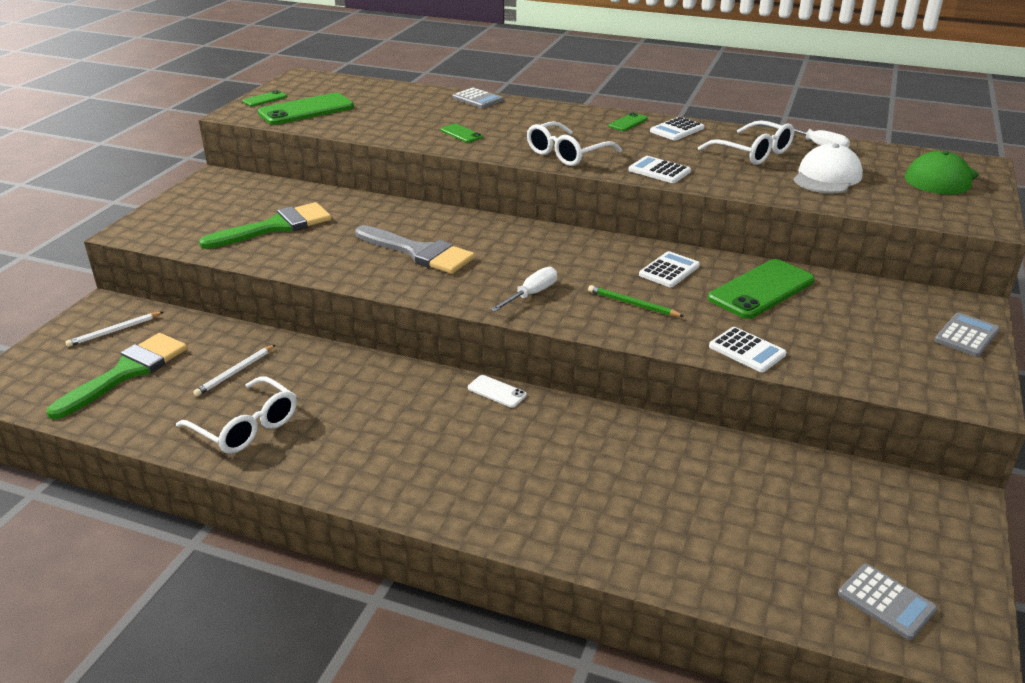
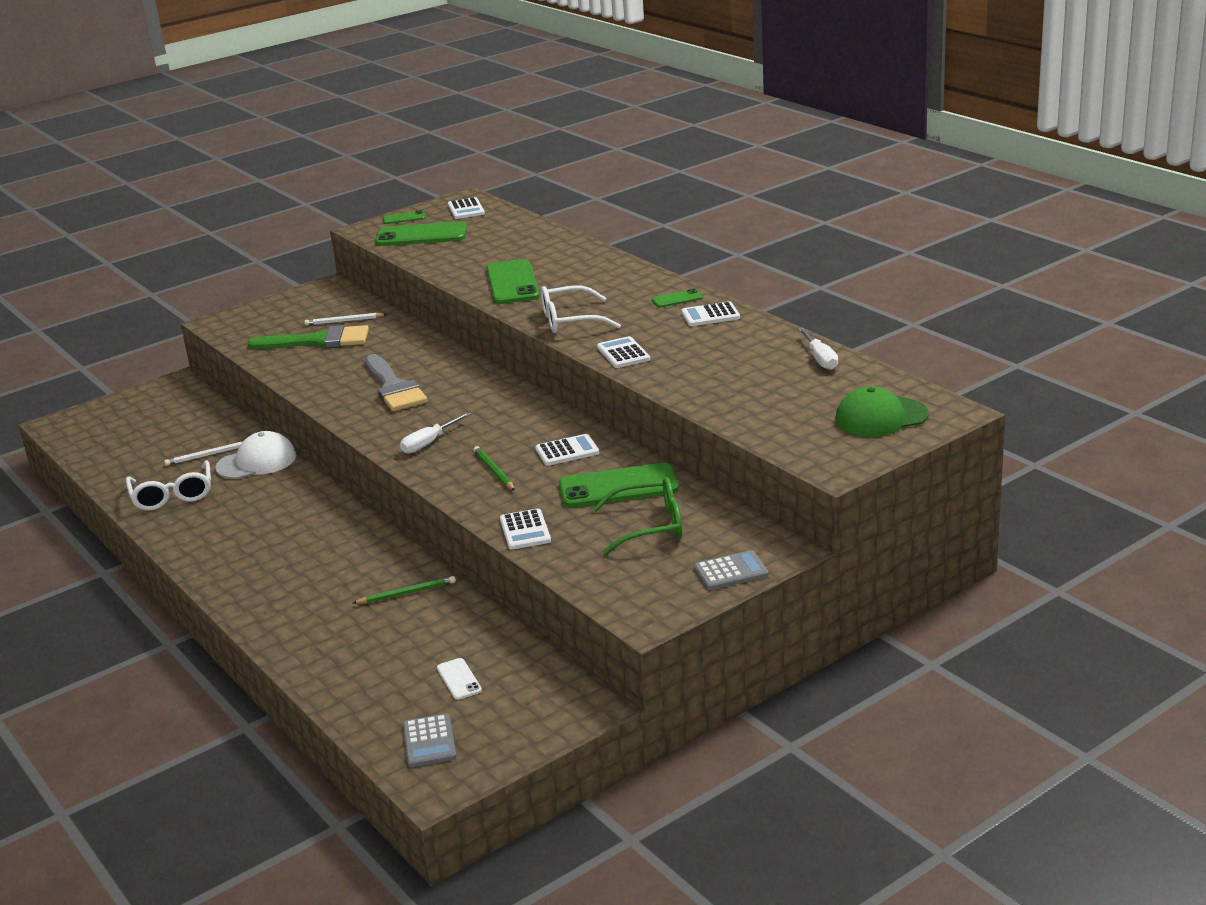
camera: 35 degrees right, 5 degrees down
(114, 331) = (165, 403): white pencil -> white pencil (344, 321)
(127, 372) = (143, 436): green brush -> none
(317, 84) = (466, 209): none -> white calculator
(461, 134) = (512, 283): green phone -> green phone, size x2.08
(477, 99) = (580, 248): grey calculator -> none
(496, 391) = (363, 520): white phone -> white phone (459, 679)
(531, 294) = (429, 443): white screwdriver -> white screwdriver turned 150 degrees clockwise
(641, 451) = (407, 593): none -> green pencil
(753, 153) = (741, 353): white glasses -> none
(827, 177) = (767, 392): white cap -> white cap (257, 462)
(841, 316) = (649, 526): none -> green glasses

